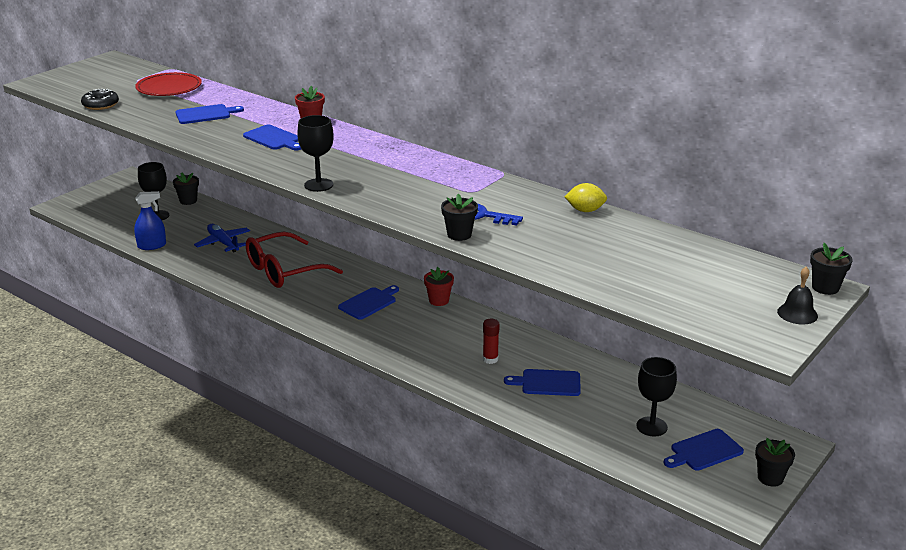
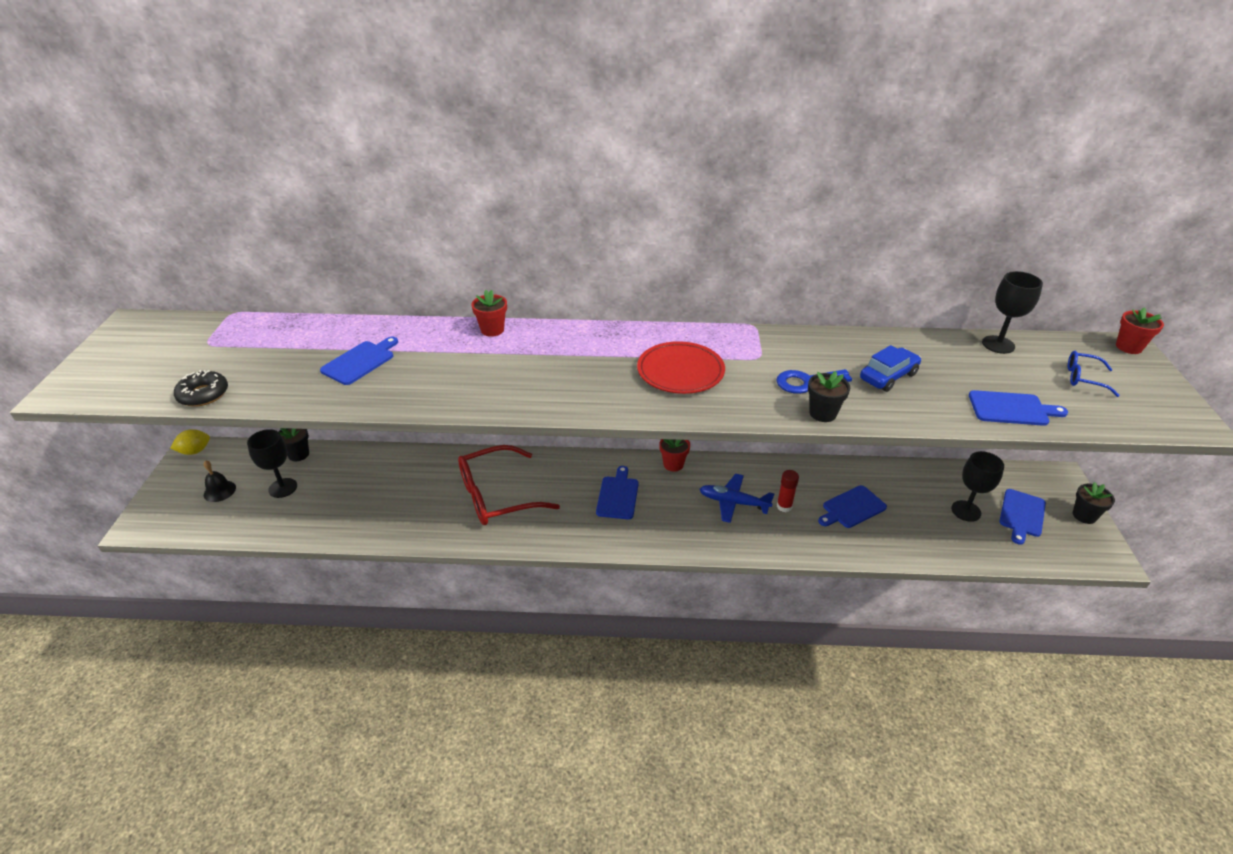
camera: 35 degrees left, 10 degrees up
(152, 246) = (318, 529): blue spray bottle -> none
(169, 88) = (266, 340): red plate -> red plate (680, 372)
(223, 243) = (396, 491): blue plane -> blue plane (733, 502)
(273, 138) = (482, 366): blue cutting board -> blue cutting board (1011, 409)
(285, 270) = (498, 495): red glasses -> red glasses turned 45 degrees clockwise
(318, 185) = (613, 408): black goblet -> black goblet (998, 344)
(553, 233) = (888, 376): none -> blue car
(585, 210) = (873, 340): yellow lemon -> yellow lemon (195, 451)
(729, 289) = (1084, 378): none -> blue glasses
(797, 313) = (1154, 381): black bell -> black bell (219, 491)
(825, 287) = (1128, 347): black flower pot -> red flower pot

